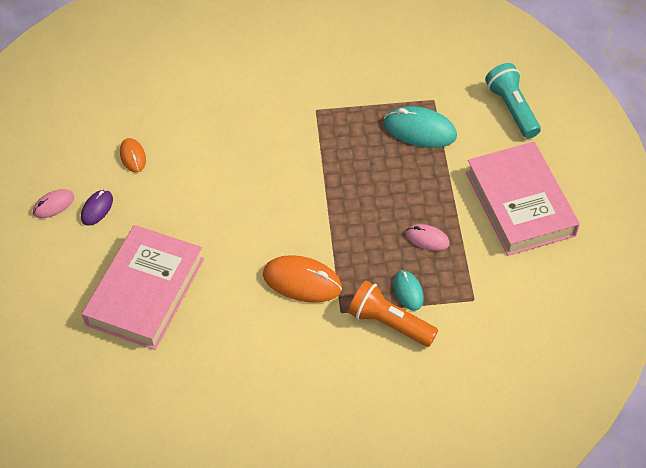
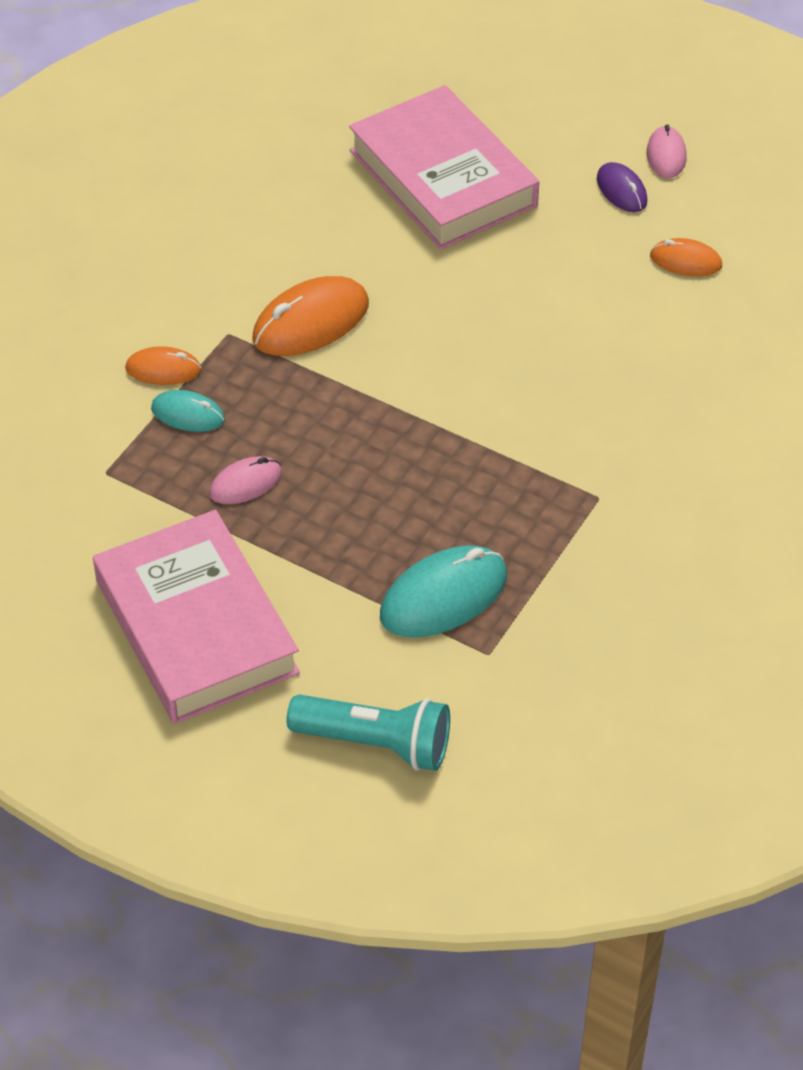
camera: 125 degrees right, 5 degrees down
(389, 323) = (163, 369): orange flashlight -> orange mouse
(520, 203) = (196, 626): pink book -> pink book turned 45 degrees clockwise

